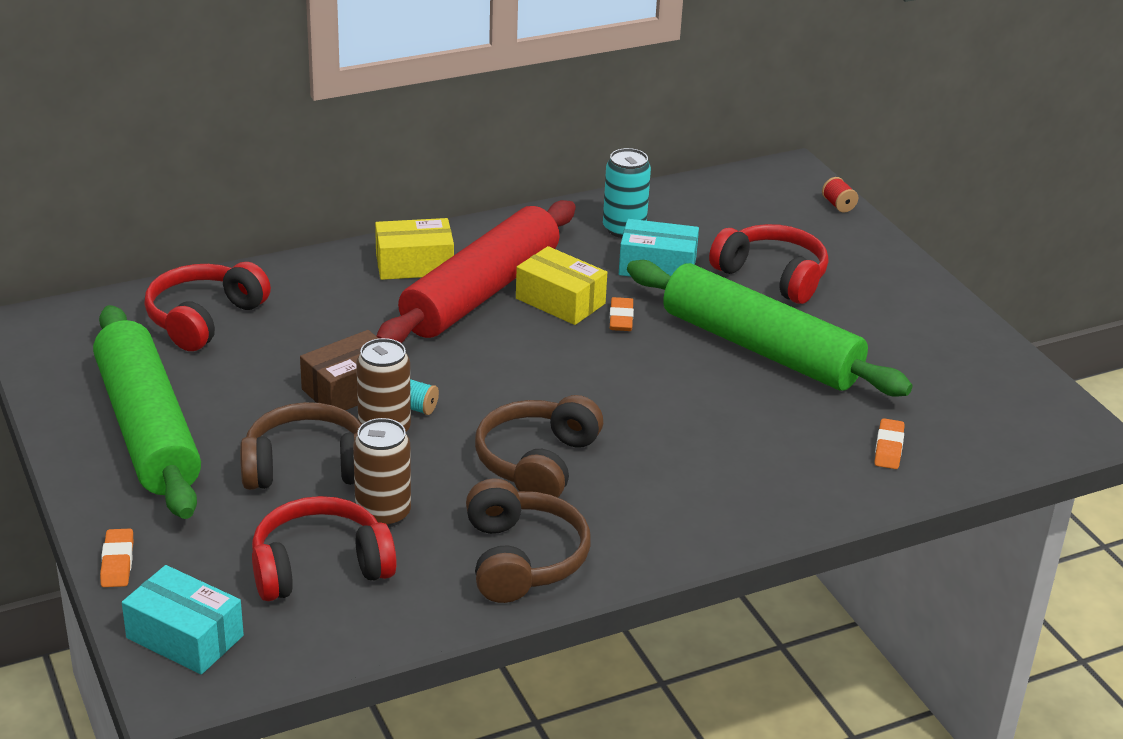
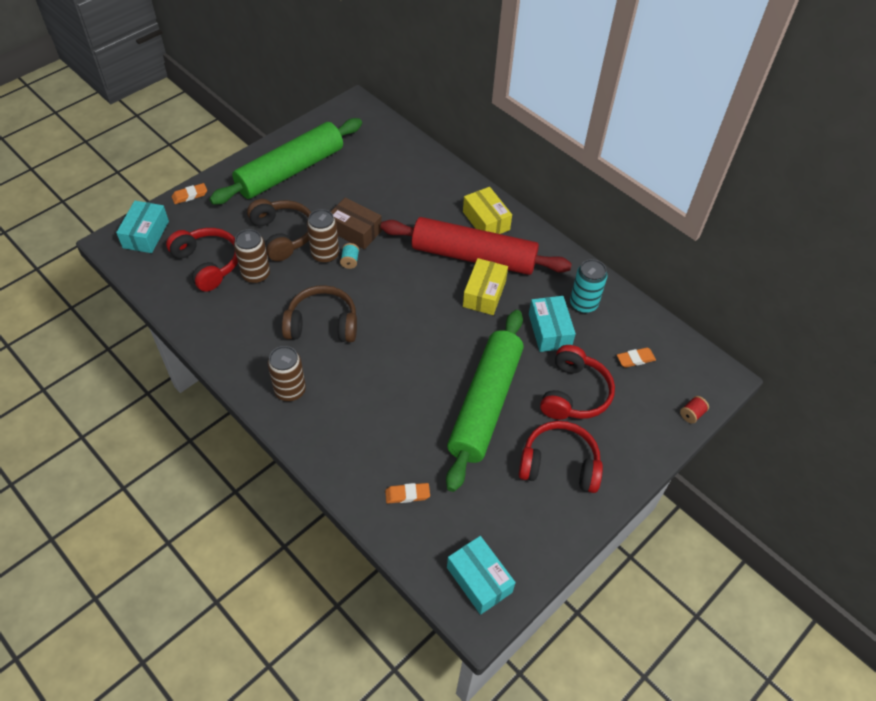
camera: 70 degrees right, 20 degrees up
(204, 319) = (389, 158): red headphones -> red headphones (559, 464)
(522, 559) = (238, 339): brown headphones -> none
(621, 318) = (481, 326): orange eraser -> orange eraser (635, 359)
(658, 521) = (290, 390): none -> brown can
(1034, 419) = (479, 580): none -> turquoise box

